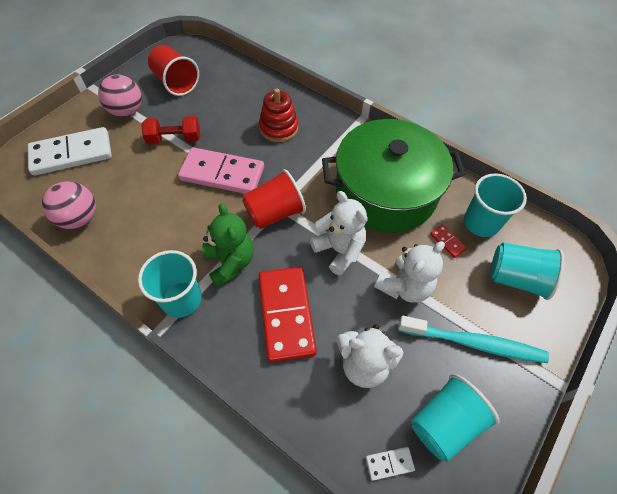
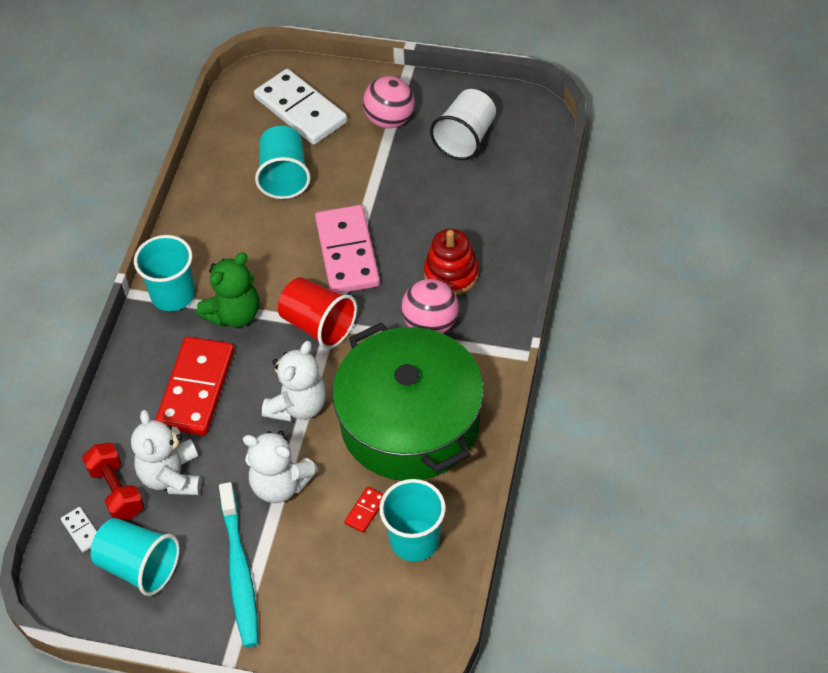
camera: 70 degrees right, 5 degrees down
(80, 218) = (224, 165): pink ball -> pink ball (430, 324)
(174, 139) = (373, 184): red dumbbell -> red dumbbell (116, 491)
(176, 83) = (465, 139): red cup -> white cup
(286, 314) = (196, 389): red domino -> red domino turned 45 degrees counterclockwise
(516, 278) = (347, 597): turquoise cup -> turquoise cup (284, 176)

